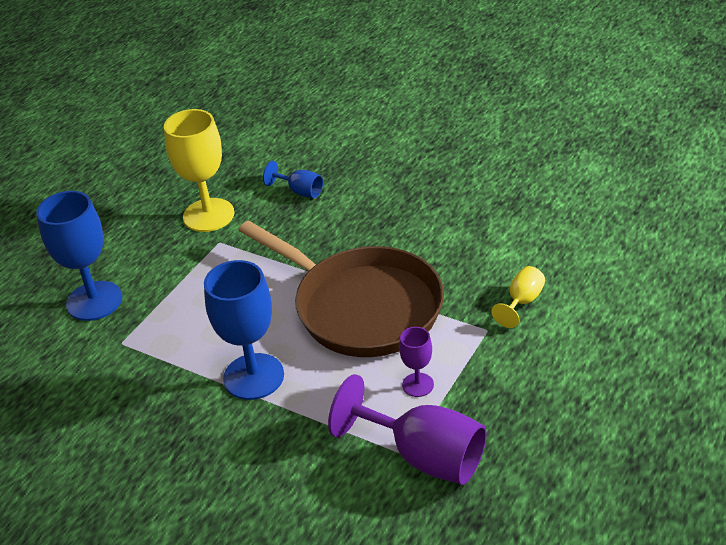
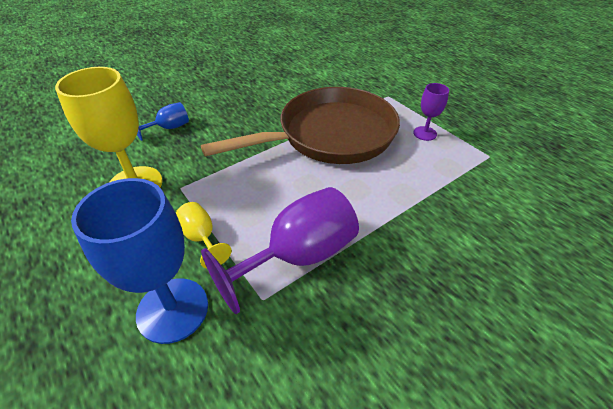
camera: 70 degrees left, 5 degrees up
(253, 376) = (373, 210): blue goblet -> none
(423, 456) = (494, 149): purple goblet -> purple goblet (298, 256)
(522, 302) = (372, 79): yellow goblet -> yellow goblet (201, 238)

